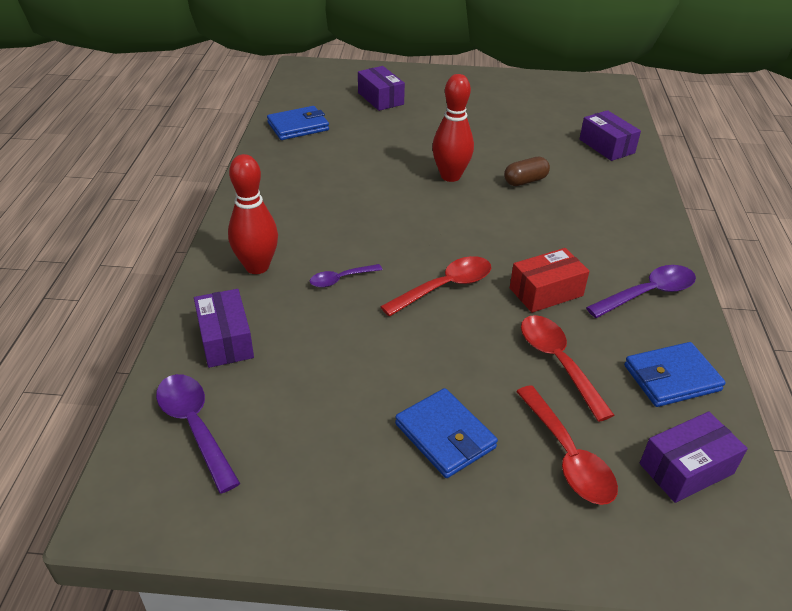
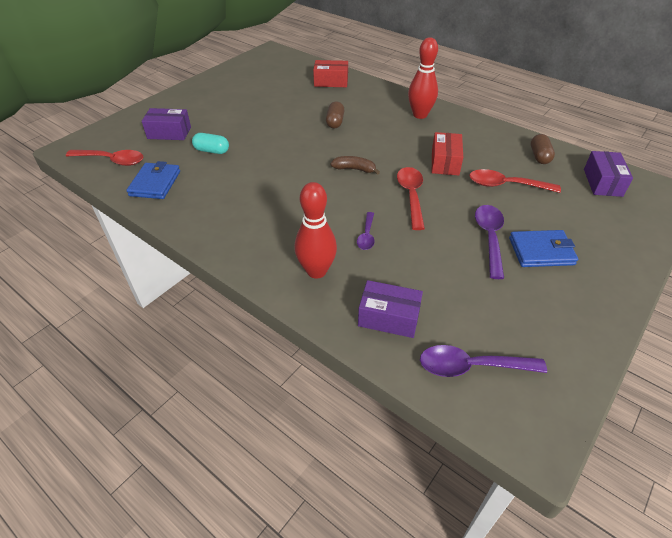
camera: 55 degrees left, 5 degrees up
(379, 132) = (212, 151): none -> turquoise capsule
(450, 176) = (299, 145): red bowling pin -> red bowling pin (420, 115)
(450, 228) = (354, 169): none -> brown banana
(568, 456) = (577, 214): red spoon -> red spoon (112, 160)
(606, 146) = (331, 82): purple box -> red box
(648, 293) = (472, 132): purple spoon -> purple spoon (489, 238)
(671, 378) = (539, 156): blue wallet -> brown capsule

